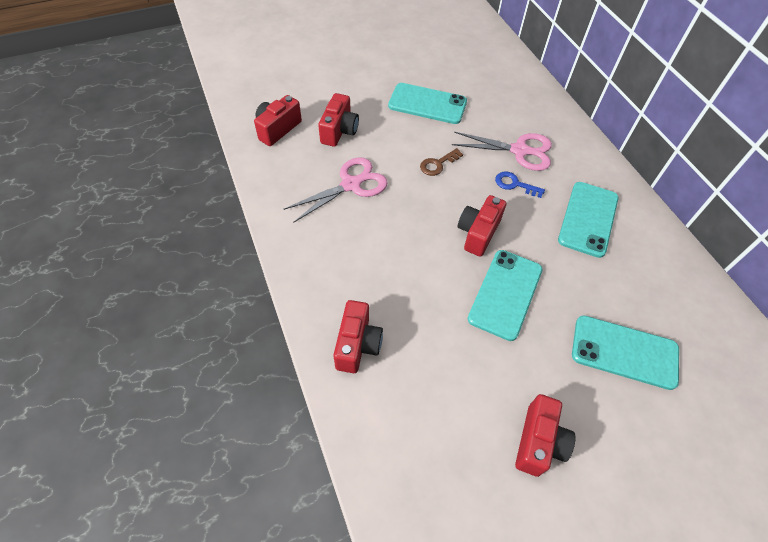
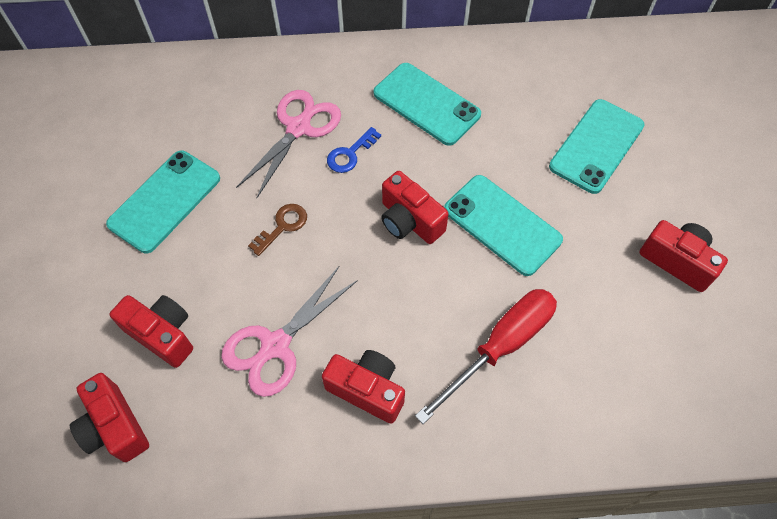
camera: 70 degrees left, 5 degrees up
(351, 184) = (275, 346): pink scissors -> pink scissors turned 120 degrees counterclockwise
(357, 344) = (530, 408): red camera -> red camera (367, 390)
(400, 314) = (500, 346): none -> red screwdriver
(438, 164) = (282, 226): brown key -> brown key turned 120 degrees counterclockwise

